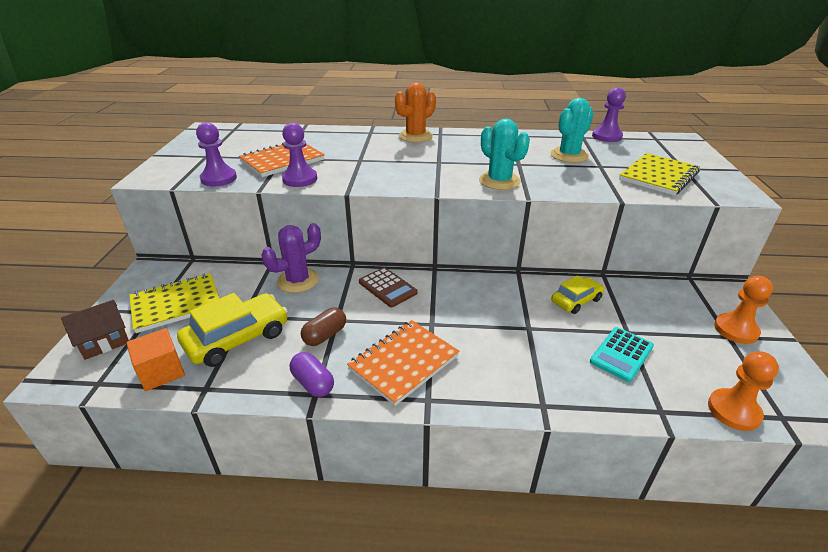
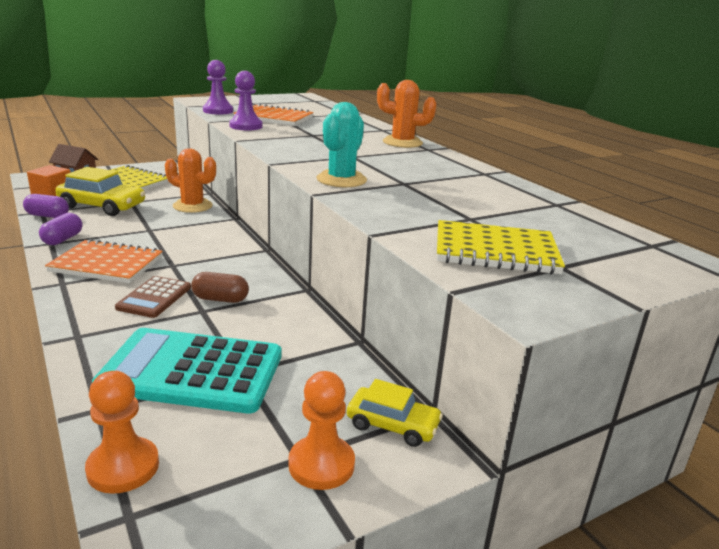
camera: 55 degrees right, 10 degrees down
(226, 385) = (47, 216): none -> purple capsule
(298, 280) = (192, 206): purple cactus -> orange cactus
(325, 335) = (125, 230): brown capsule -> brown capsule (220, 299)
(387, 287) = (214, 237): brown calculator -> brown calculator (154, 297)
(569, 155) = (474, 201): turquoise cactus -> none
(576, 300) = (280, 330): yellow car -> yellow car (392, 425)
(606, 136) = (588, 216): purple pawn -> none
(621, 354) = (192, 371): turquoise calculator -> turquoise calculator, size x1.90

